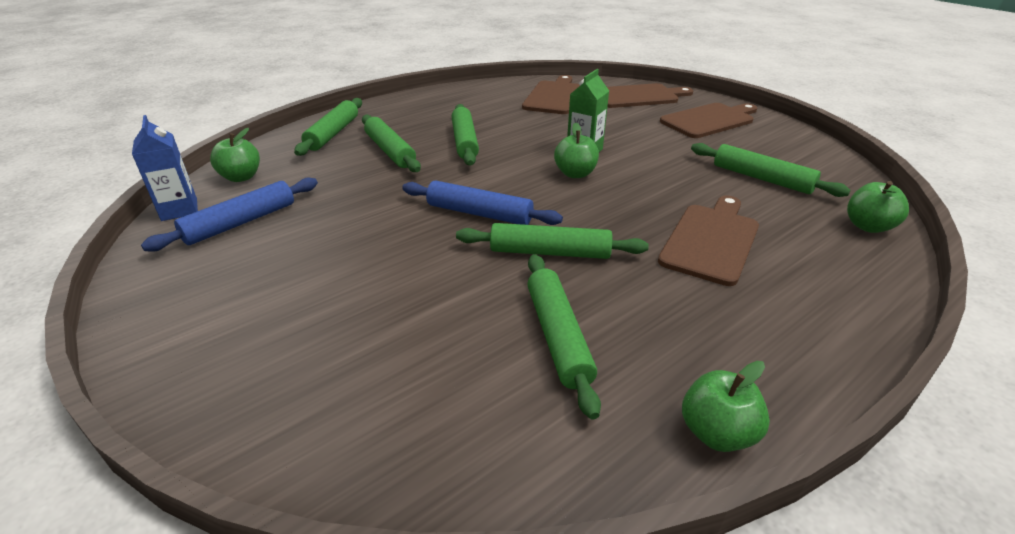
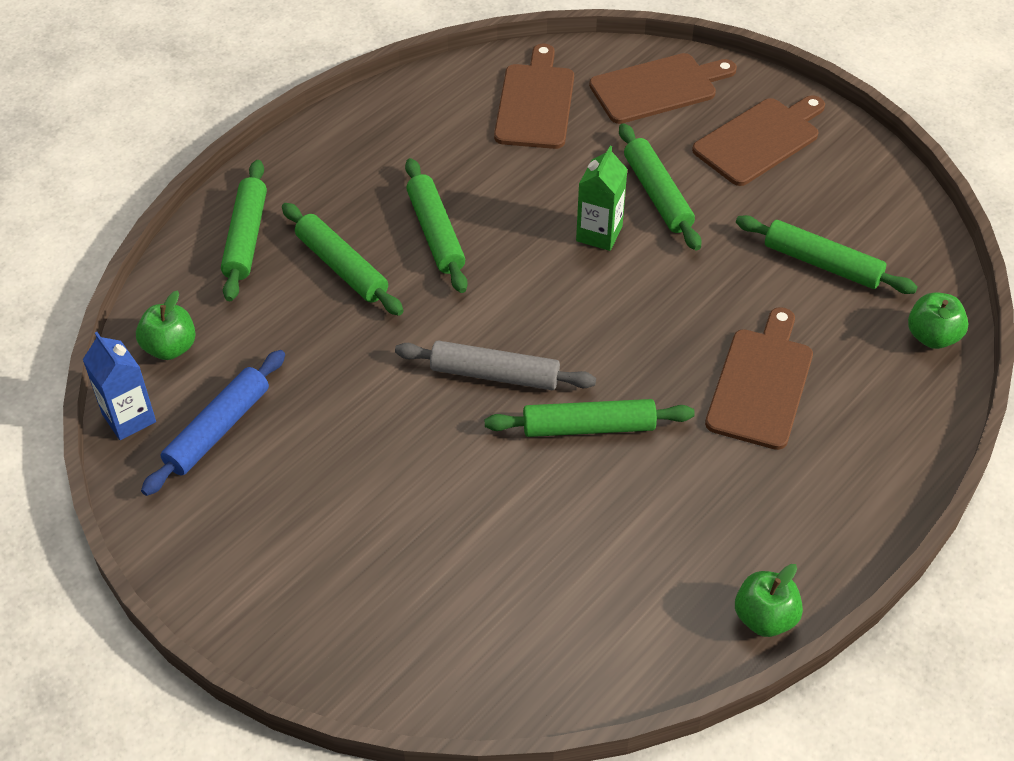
camera: 10 degrees left, 15 degrees up
(479, 213) = (494, 375): blue rolling pin -> grey rolling pin
(558, 336) = (617, 539): green rolling pin -> green rolling pin (658, 194)
(575, 174) = (594, 284): green apple -> none

